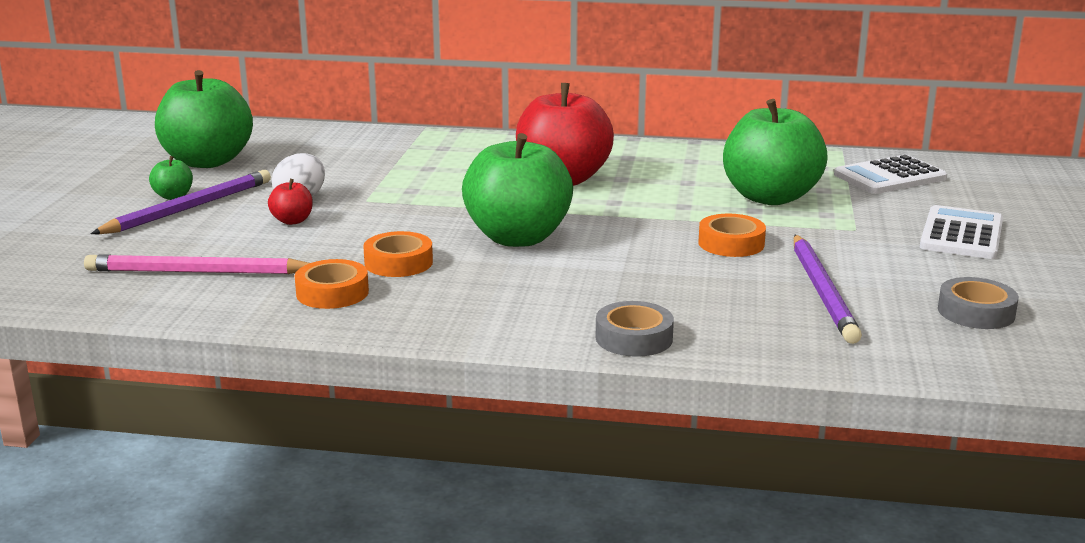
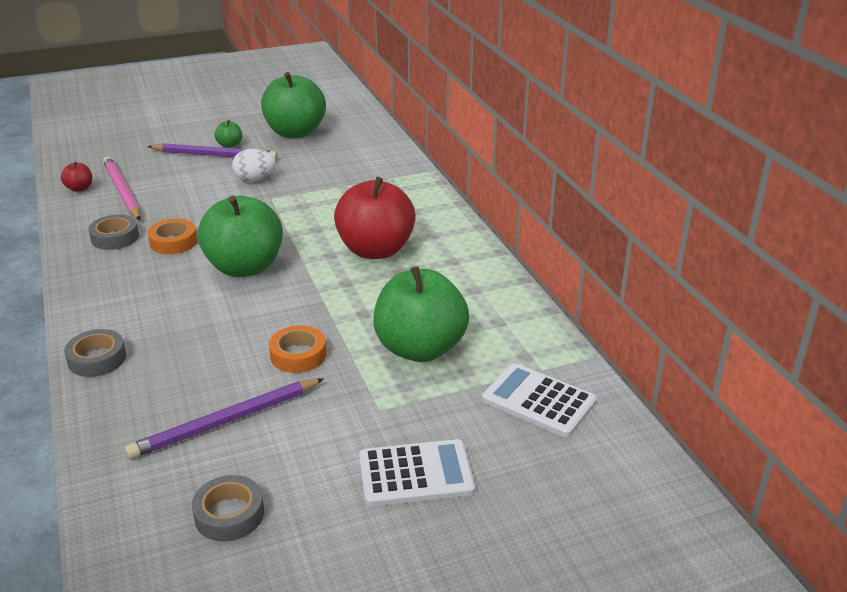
camera: 60 degrees right, 10 degrees up
(292, 221) = (218, 189): red apple -> red apple (79, 188)
(332, 293) = (115, 237): orange tape -> grey tape

